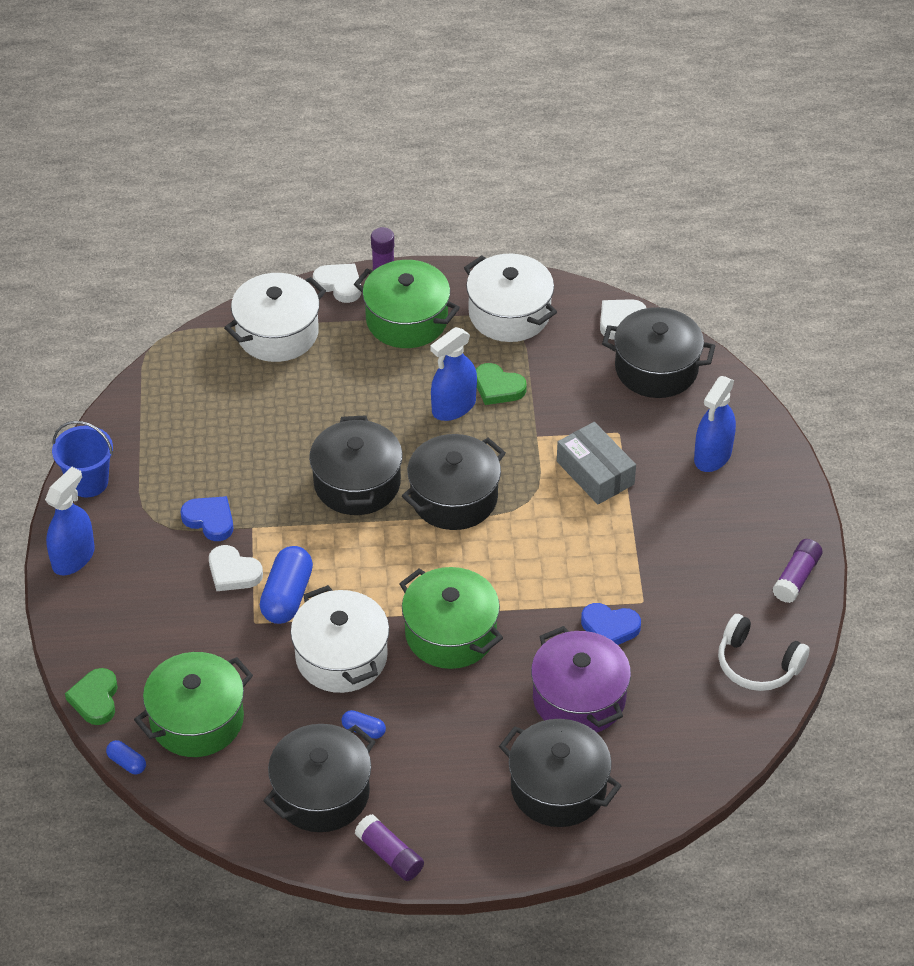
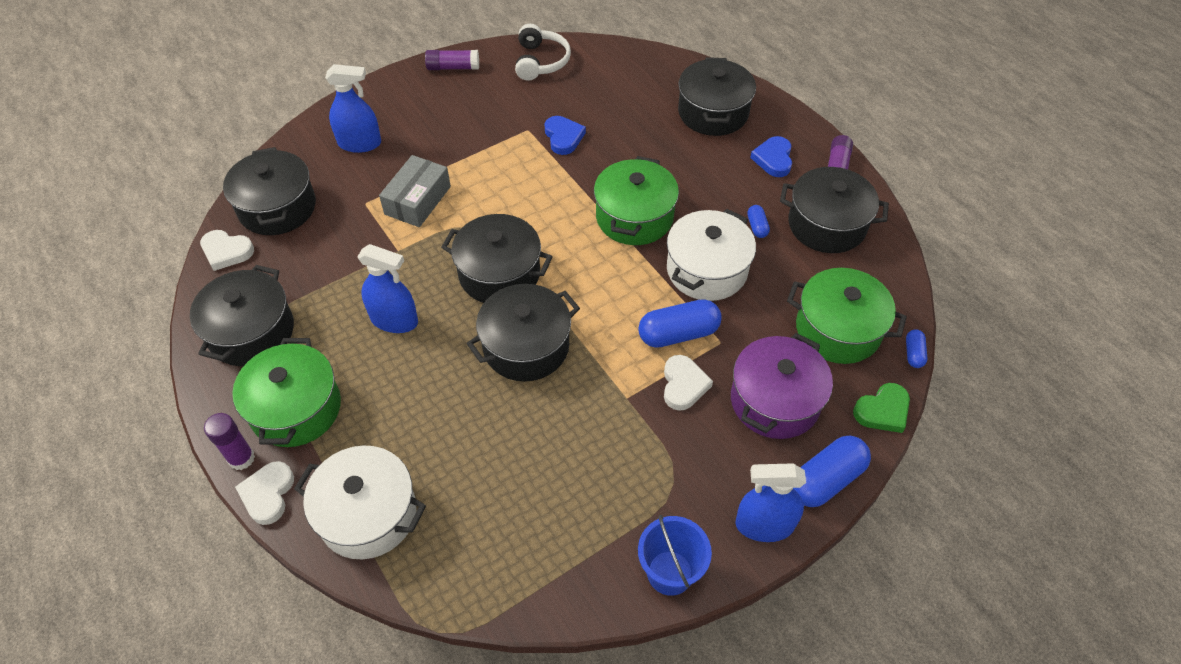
camera: 120 degrees left, 5 degrees up
(73, 619) = (826, 480): none -> blue capsule
(210, 520) = (641, 435): blue heart -> blue heart (773, 159)
(498, 387) = (353, 299): green heart -> none
(509, 314) = (251, 332): white pot -> black pot
(579, 698) = (635, 130): purple pot -> purple pot (774, 401)

